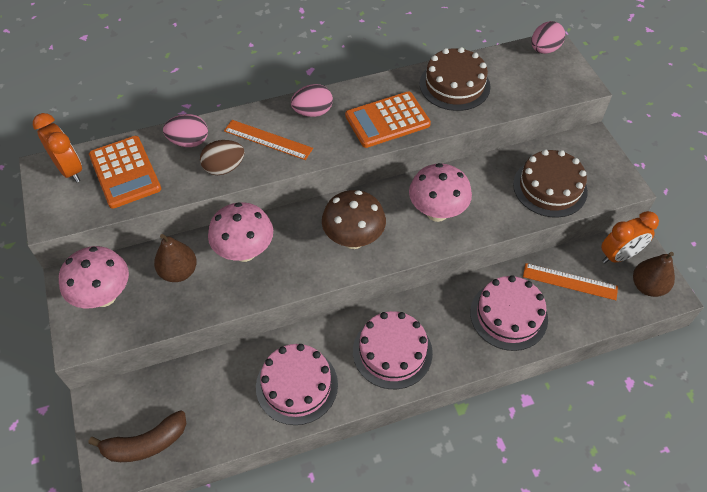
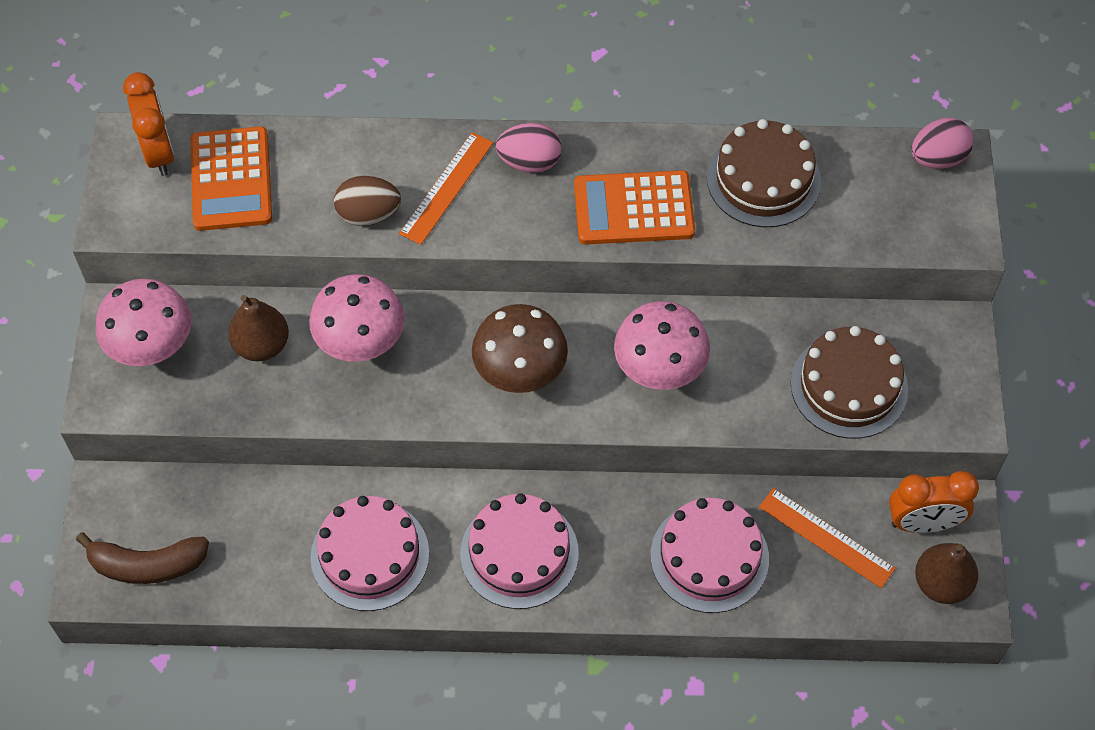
camera: 20 degrees right, 5 degrees up
(189, 142) = (335, 158): pink egg -> none
(268, 139) = (447, 188): orange ruler -> orange ruler turned 75 degrees clockwise

